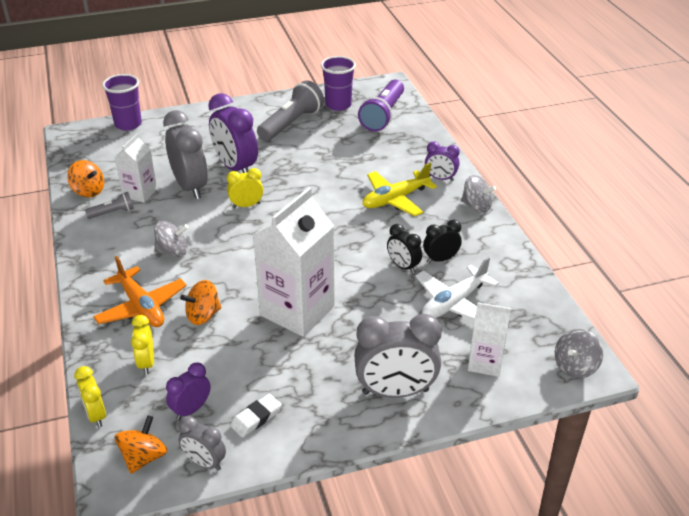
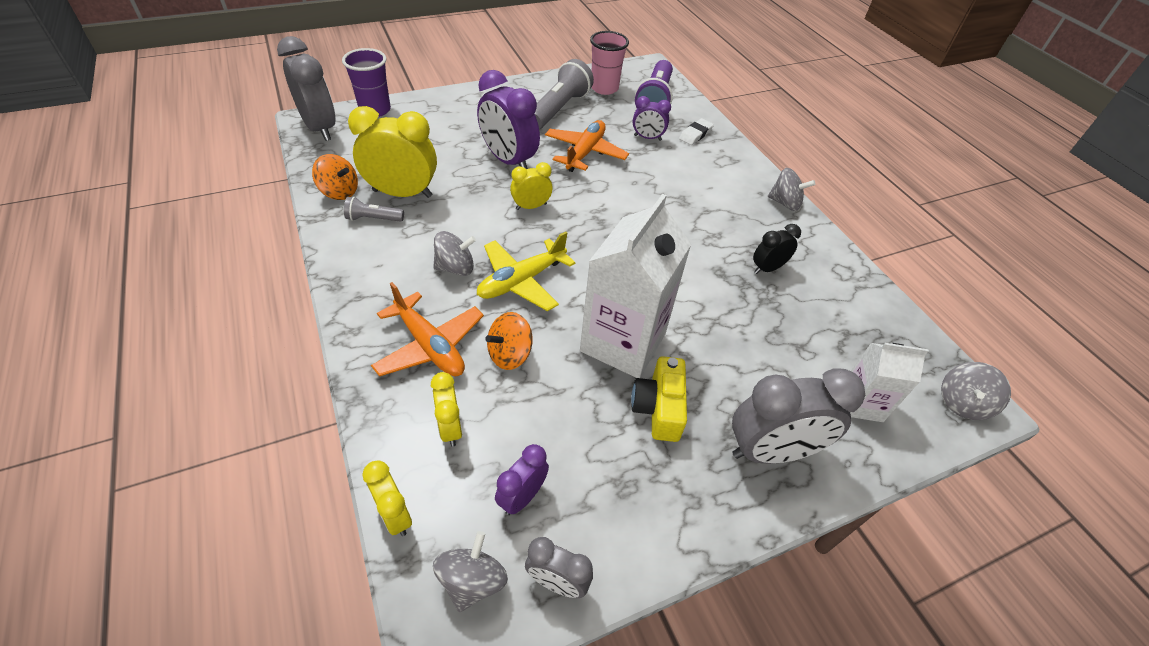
camera: 10 degrees left, 10 degrees up
(112, 212) = (373, 219): grey flashlight -> grey flashlight turned 150 degrees counterclockwise
(140, 193) = (402, 193): white carton -> yellow clock
(144, 457) = (472, 581): orange spinning top -> grey spinning top
(190, 187) = (461, 184): grey clock -> grey clock (320, 128)
(256, 418) = (609, 504): white eraser -> white eraser (695, 134)
(305, 162) = (585, 153): none -> orange plane
(313, 358) = (658, 408): none -> yellow camera
(338, 105) = (604, 88): purple cup -> pink cup
(395, 199) = (696, 196): yellow plane -> yellow plane (521, 281)
(403, 266) = (729, 279): black clock -> none
(440, 178) = (736, 171): purple clock -> purple clock (647, 138)
(454, 303) = (800, 324): white plane -> none

